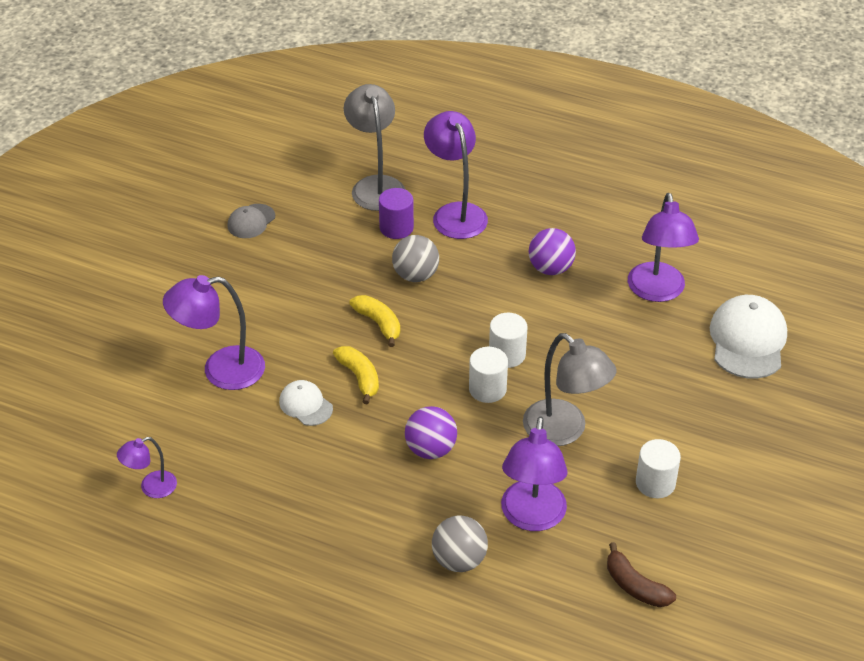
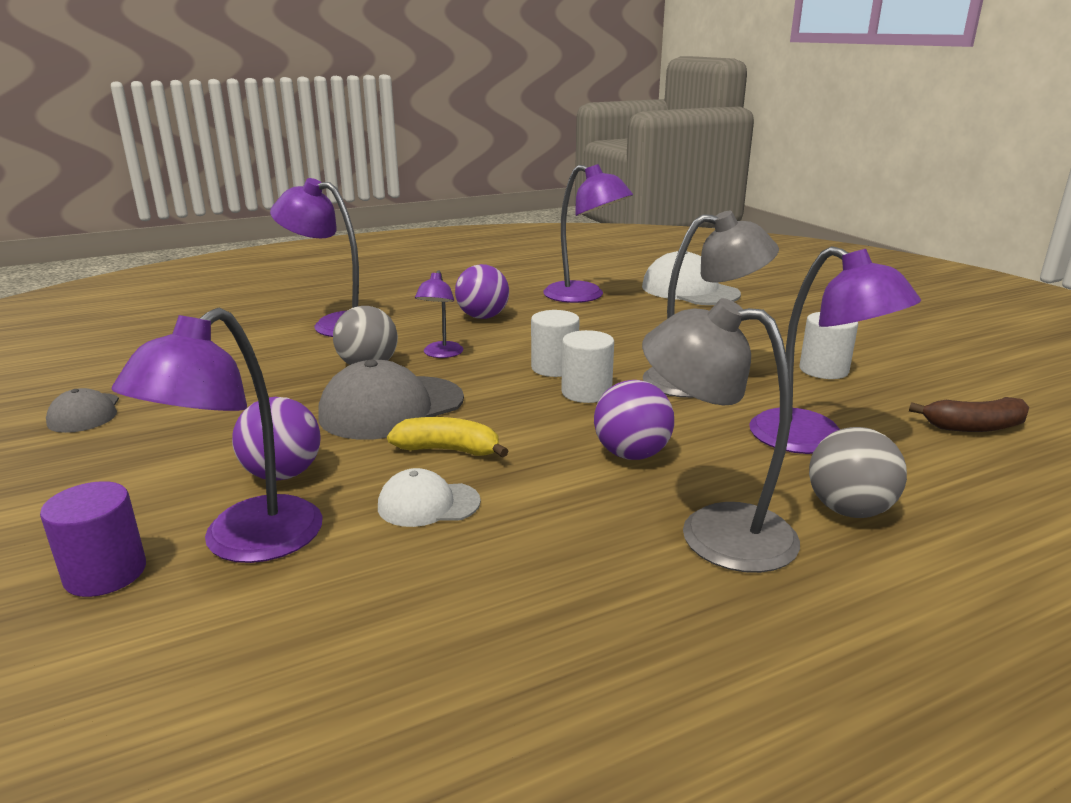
camera: 50 degrees left, 20 degrees down
(151, 488) = (345, 759): purple lamp -> purple lamp (441, 354)
(277, 337) = (282, 474): none -> purple ball
(375, 185) = (217, 339): grey lamp -> grey lamp (714, 531)
(379, 324) = (391, 408): yellow banana -> grey cap
(396, 228) = (289, 351): purple cylinder -> purple cylinder (105, 573)

